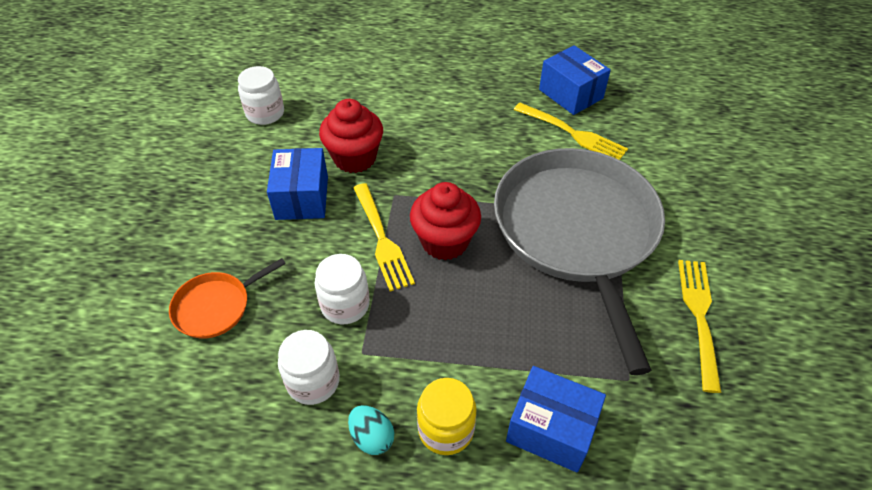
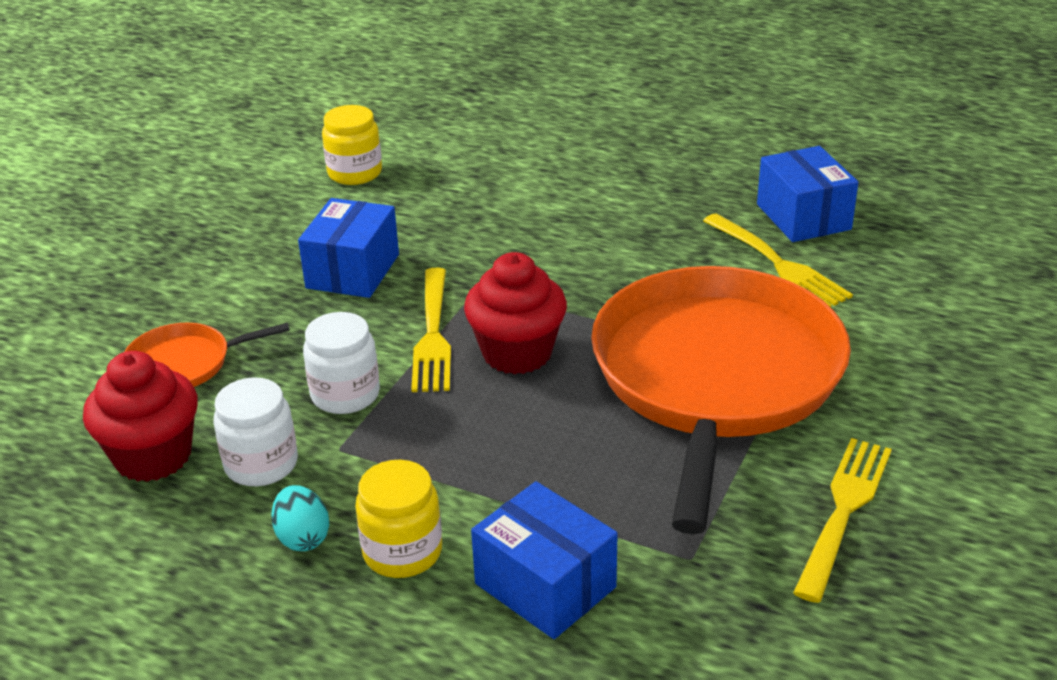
camera: 20 degrees right, 15 degrees down
(265, 113) = (355, 173): white jar -> yellow jar
(355, 158) = (446, 240): red cupcake -> red cupcake (153, 456)
(577, 231) = (715, 378): grey pan -> orange pan

